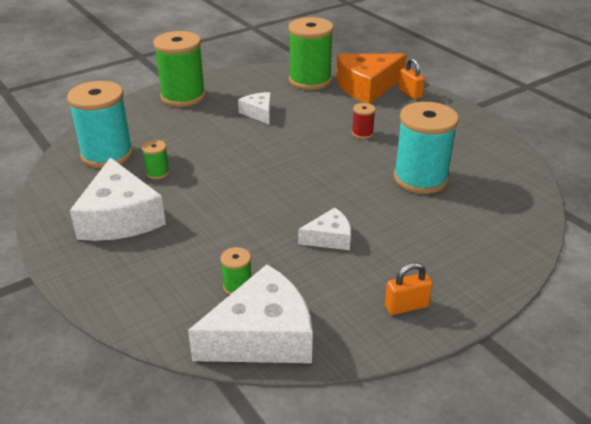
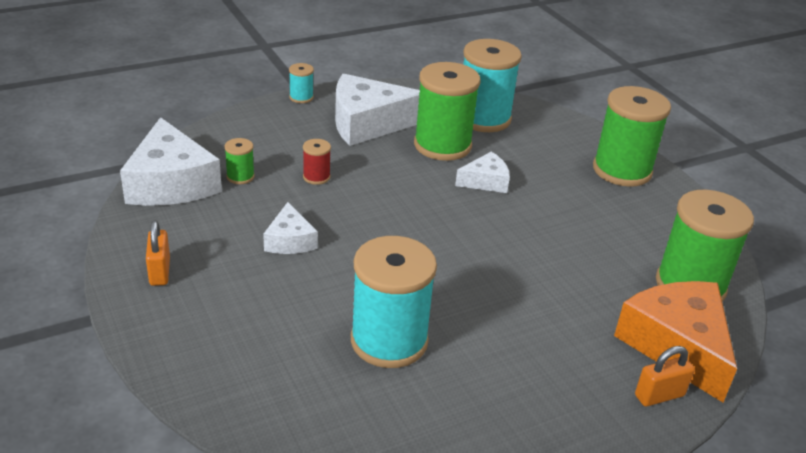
camera: 95 degrees right, 0 degrees up
(62, 270) = (301, 97): none -> turquoise spool
(157, 173) = (442, 145): green spool -> green spool, size x2.26
(258, 113) = (579, 224): white cheese -> white cheese (485, 181)
(362, 133) = (519, 310): red spool -> red spool (316, 177)

